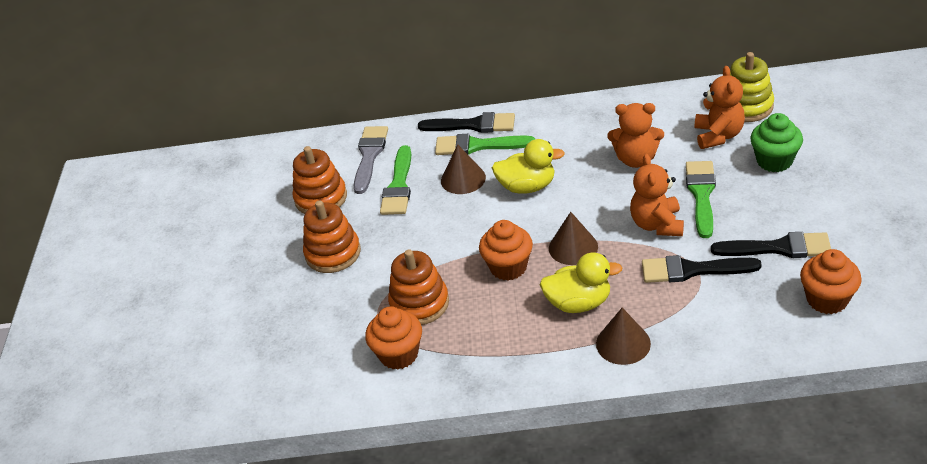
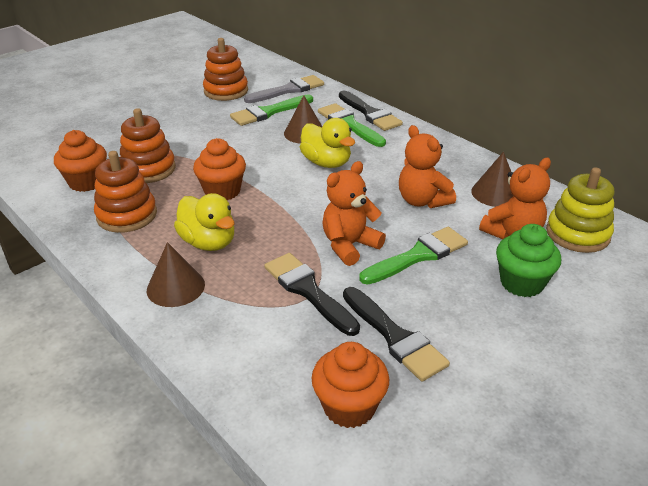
camera: 45 degrees right, 5 degrees down
(333, 253) = (173, 117): orange stacking toy -> orange stacking toy (127, 215)
(573, 247) = (275, 212): brown cone -> brown cone (495, 193)

